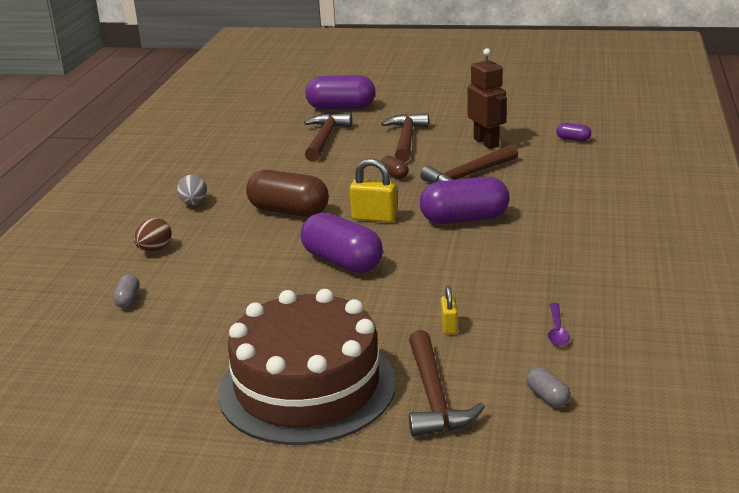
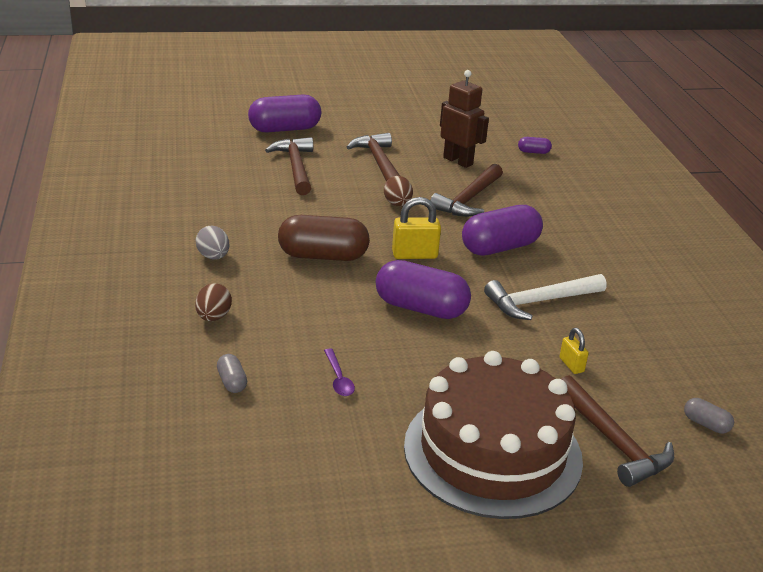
camera: 25 degrees left, 5 degrees up
(394, 175) = (397, 204): brown capsule -> brown egg
(465, 269) = (540, 301): none -> white hammer
(557, 330) = (665, 355): purple spoon -> purple spoon (338, 378)

